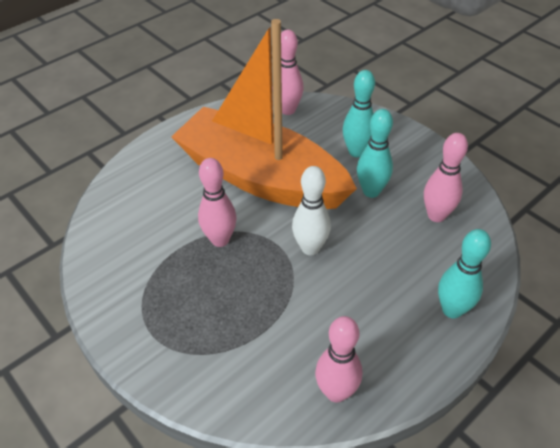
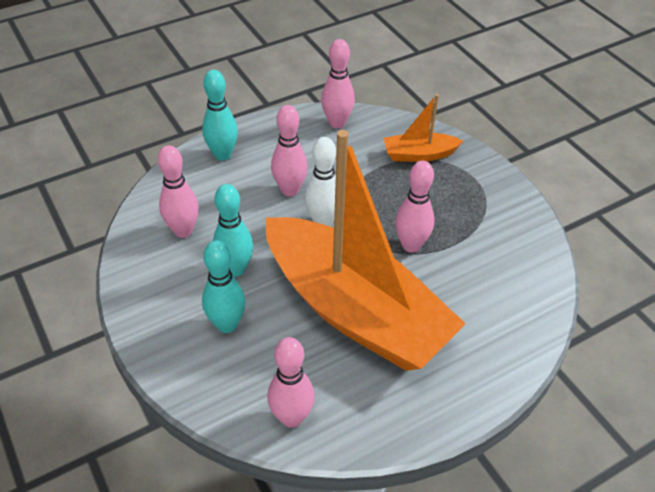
camera: 170 degrees left, 0 degrees up
(220, 358) = (419, 154): none -> orange boat
(356, 278) = (290, 190): none -> pink bowling pin

